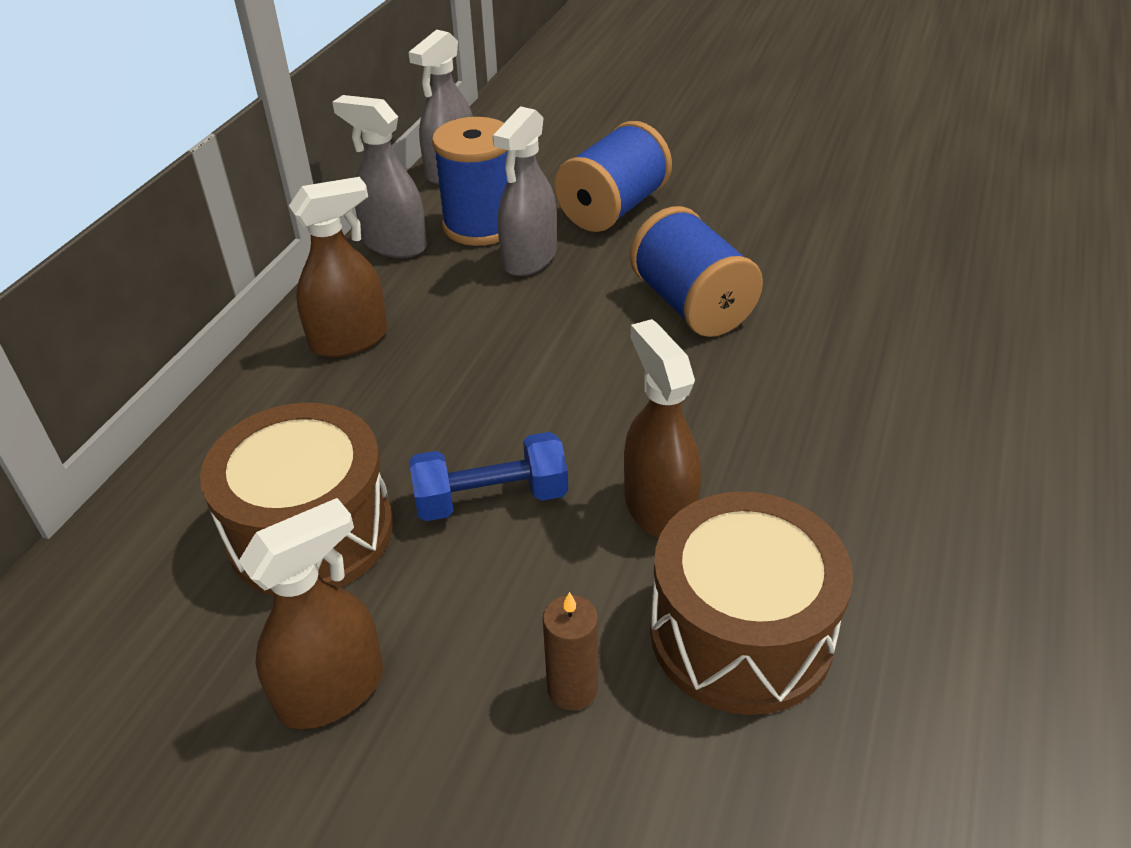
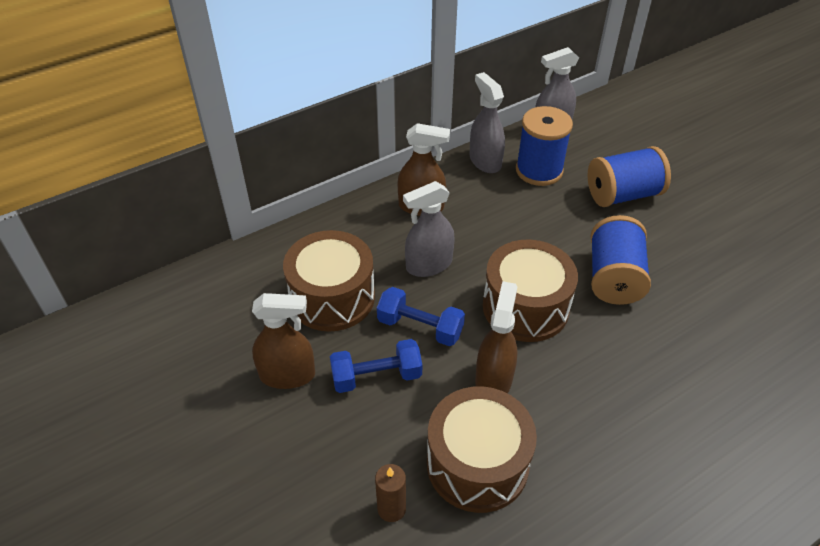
camera: 35 degrees right, 5 degrees up
(485, 604) = (376, 376): none -> blue dumbbell
(529, 259) = (548, 204): grey spray bottle -> grey spray bottle (428, 265)
(572, 688) = (381, 438): brown candle -> brown candle (391, 508)
(615, 394) = (525, 307): none -> brown drum

